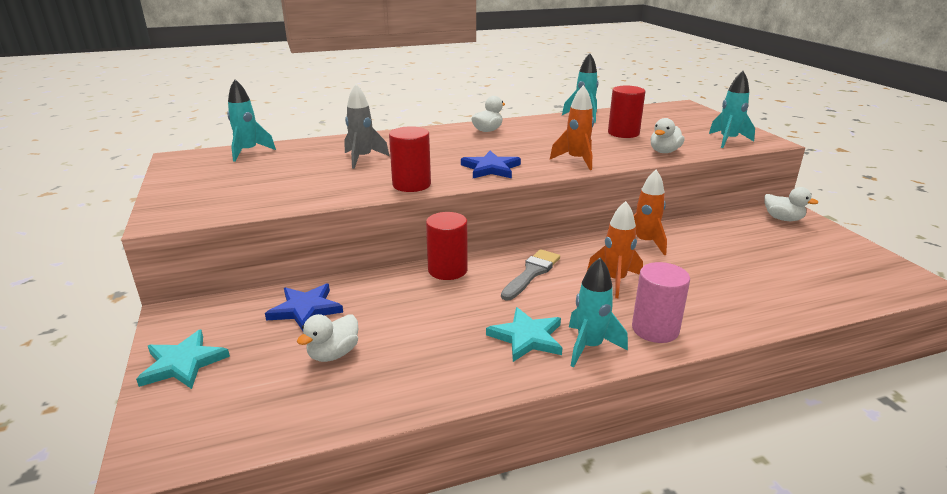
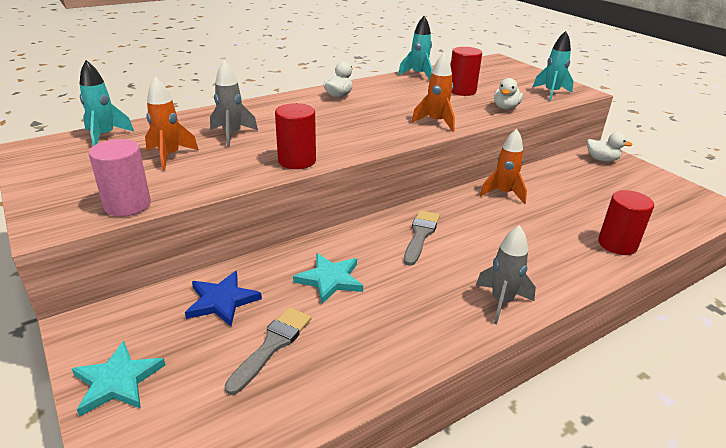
camera: 15 degrees left, 5 degrees up
(333, 354) = (272, 345): white duck -> grey brush
(447, 270) = (343, 241): red cylinder -> red cylinder (617, 244)
(491, 168) = (363, 136): blue star -> none
(527, 337) = (444, 301): turquoise star -> turquoise star (330, 279)
(589, 347) = (501, 302): turquoise rocket -> grey rocket
(615, 281) = (495, 234): orange rocket -> orange rocket (170, 156)
(655, 329) = (547, 277): pink cylinder -> pink cylinder (127, 205)

